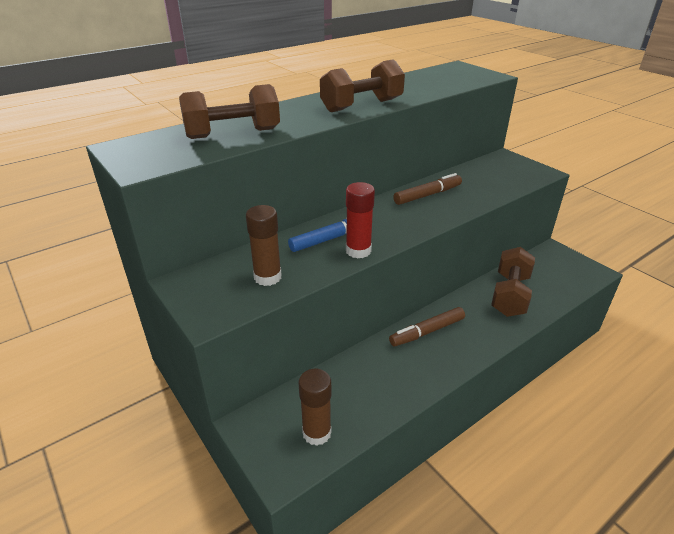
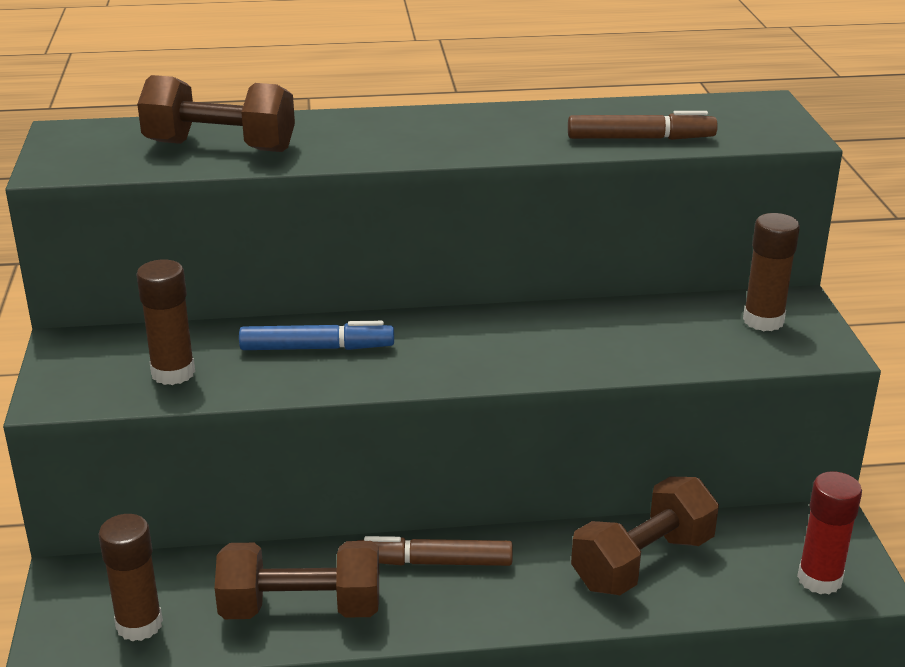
camera: 30 degrees right, 5 degrees down
(358, 251) = (334, 378): red glue stick -> red glue stick (819, 579)
(362, 105) = (465, 143): brown dumbbell -> brown dumbbell (301, 608)
(427, 195) = (552, 328): brown marker -> brown marker (640, 138)
(504, 167) = (763, 320): none -> brown glue stick

